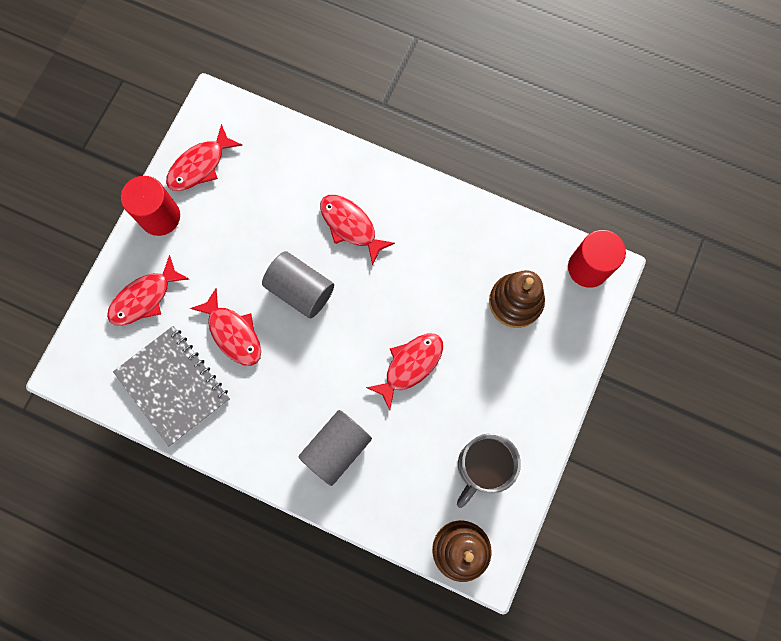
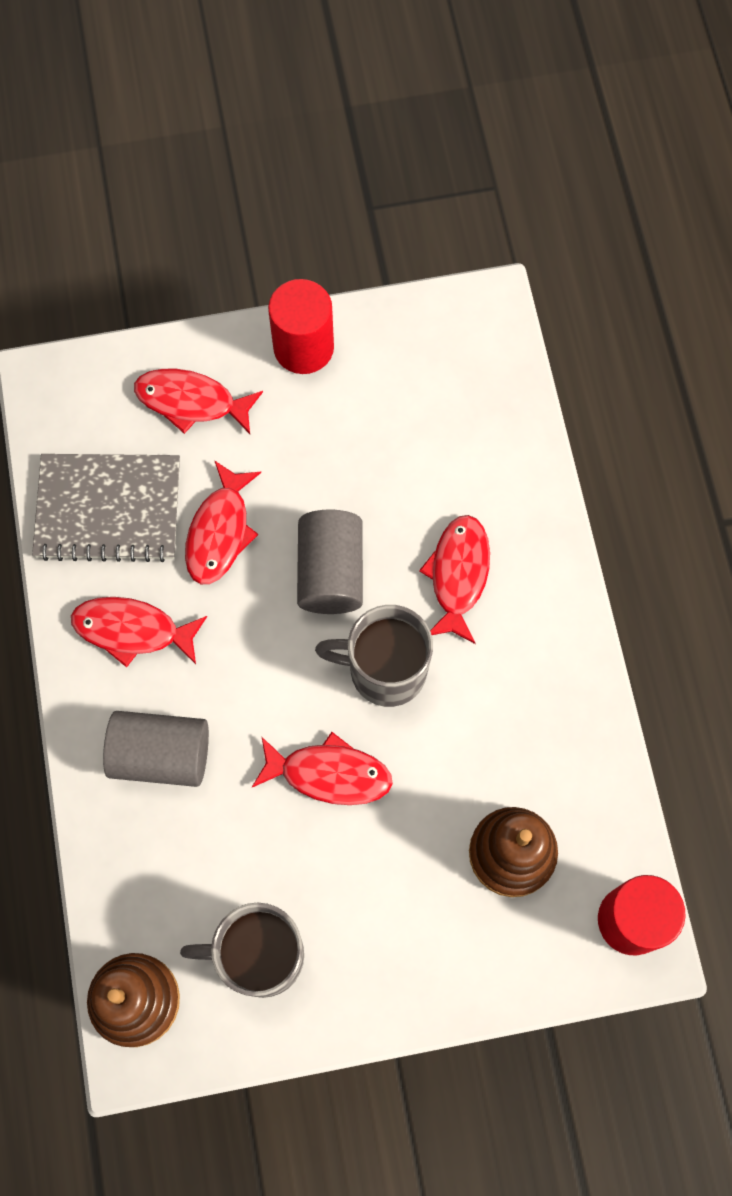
camera: 55 degrees right, 5 degrees down
(173, 385) = (108, 509): grey notebook -> grey notebook turned 75 degrees clockwise
(200, 165) = (401, 346): red fish -> red fish (132, 630)
(375, 299) = (385, 670): none -> grey mug

